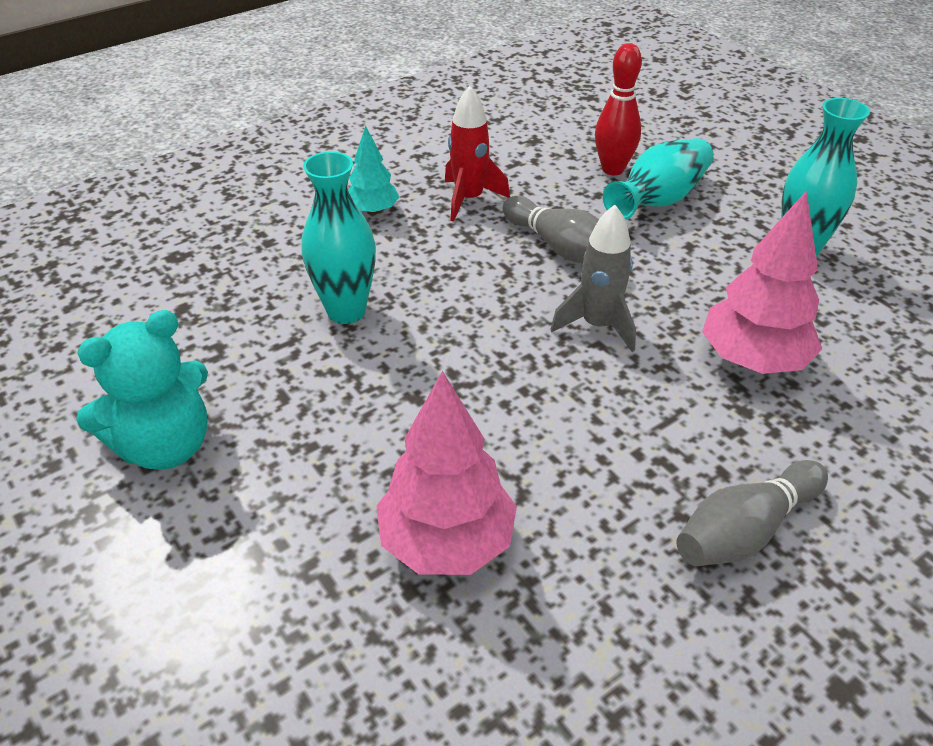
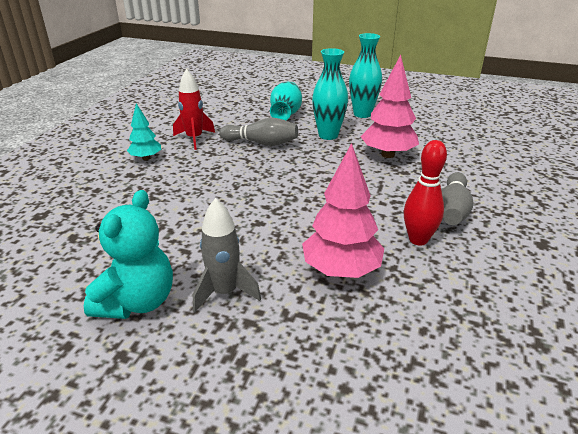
camera: 35 degrees left, 10 degrees down
(346, 311) = (179, 202): turquoise vase -> turquoise vase (328, 135)
(597, 325) = (312, 165): grey rocket -> grey rocket (224, 292)
(613, 169) = (252, 109): red bowling pin -> red bowling pin (418, 239)

